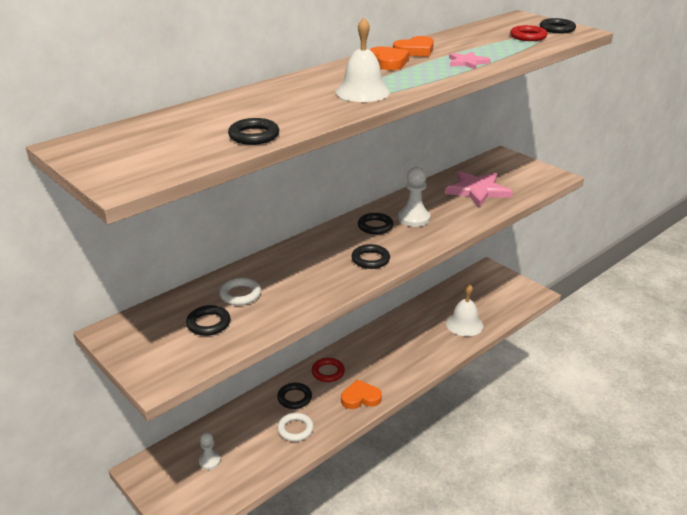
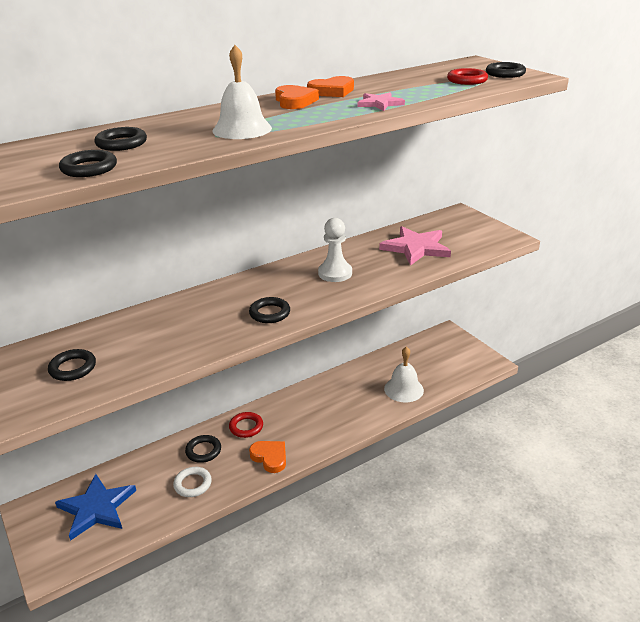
camera: 10 degrees right, 0 degrees up
(209, 461) = (96, 508): white pawn -> blue star
(240, 294) = (119, 340): white ring -> none
(360, 398) = (270, 457): orange heart -> orange heart turned 45 degrees clockwise
(375, 226) = (291, 279): black ring -> black ring (121, 143)

